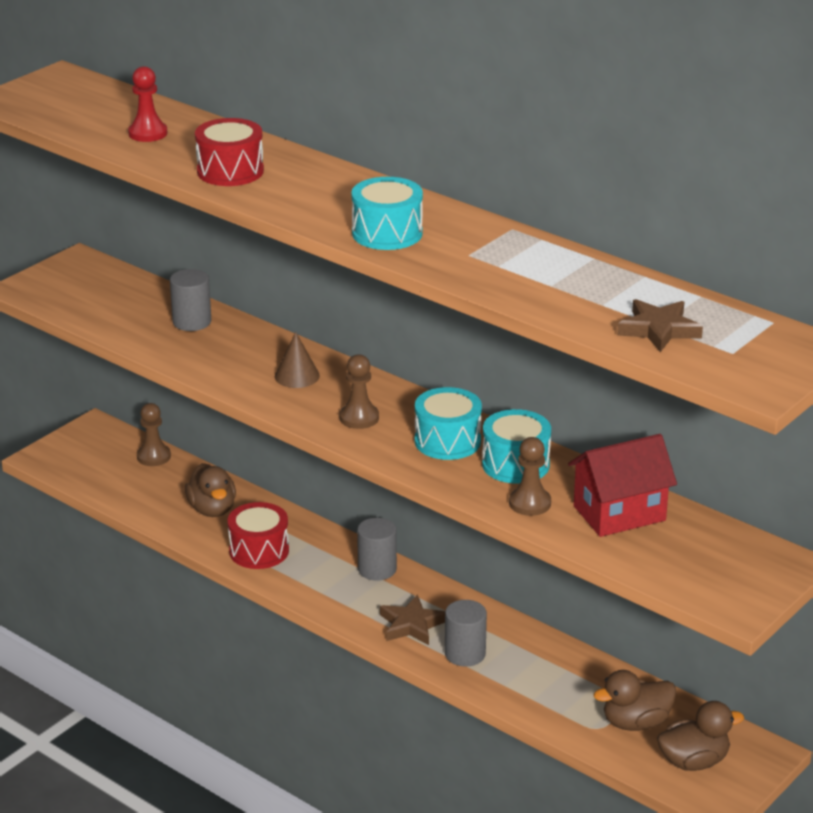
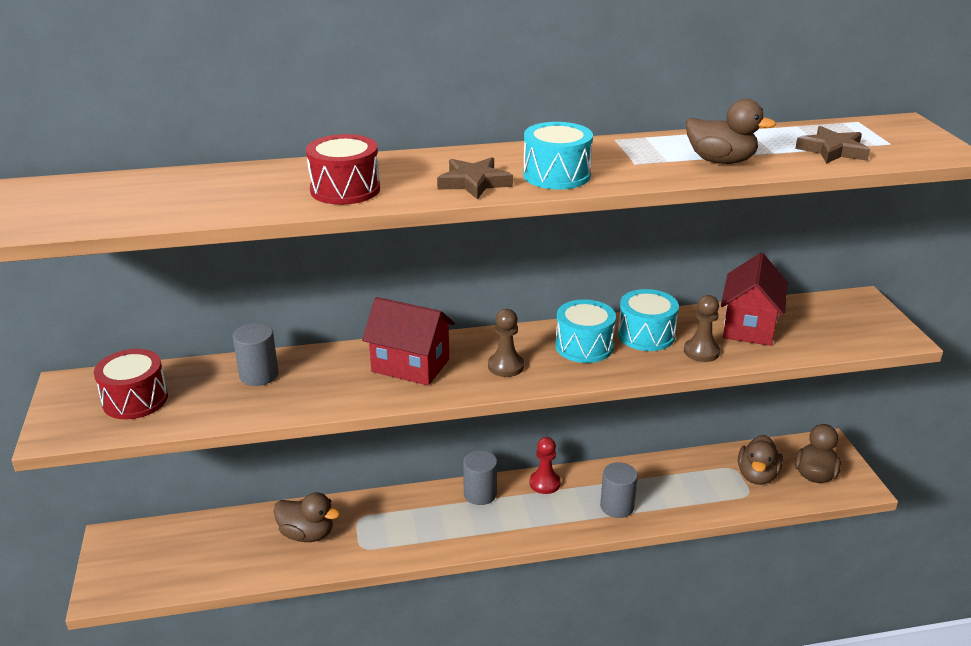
camera: 50 degrees left, 0 degrees up
(148, 133) = (208, 195): red pawn -> red pawn (544, 483)
(153, 456) = (198, 528): brown pawn -> none
(259, 551) = (388, 538): red drum -> red drum (135, 400)
(297, 376) = (410, 365): brown cone -> red house
(412, 625) = (560, 512): brown star -> brown star (474, 182)
(538, 288) = (721, 161): none -> brown duck

